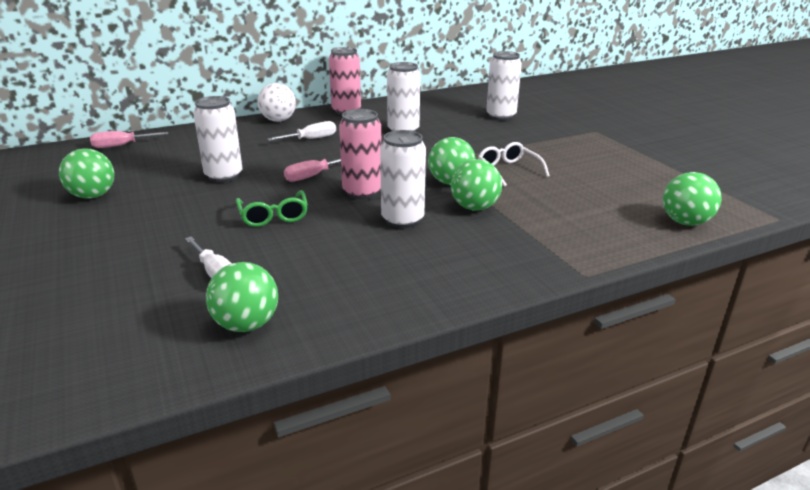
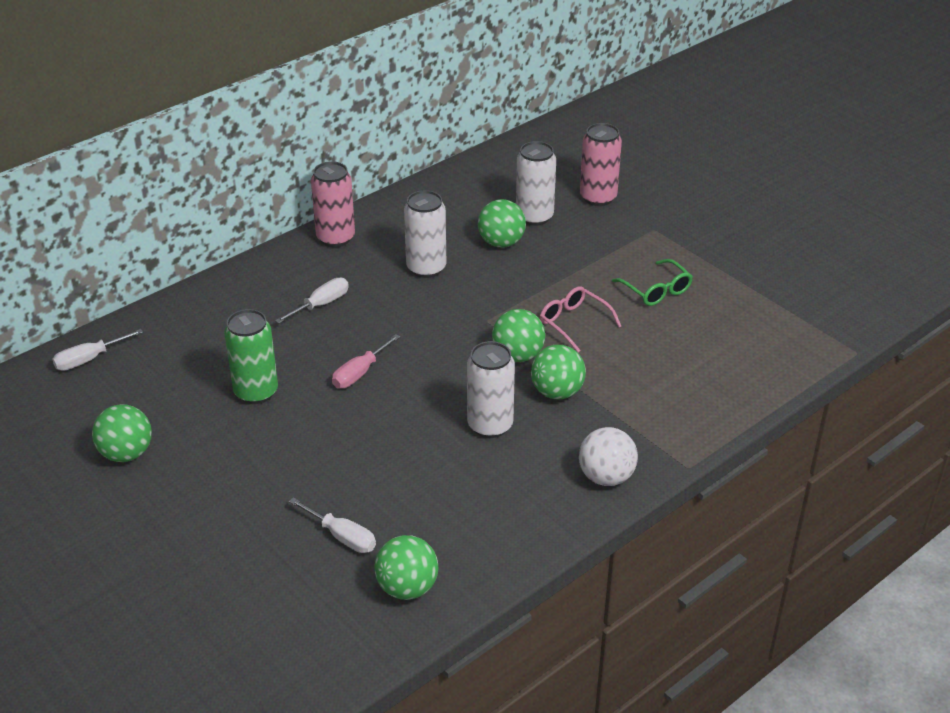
camera: 15 degrees left, 10 degrees up
(121, 145) = (89, 359): pink screwdriver -> white screwdriver
(224, 176) = (256, 392): white can -> green can
(273, 216) = (352, 446): green glasses -> green glasses (656, 290)
(278, 120) = (257, 272): white ball -> white ball (606, 477)
(362, 192) = (428, 390): pink can -> pink can (598, 197)
(508, 170) = (574, 323): white glasses -> pink glasses
(685, 222) = (769, 374): green ball -> green ball (501, 243)

